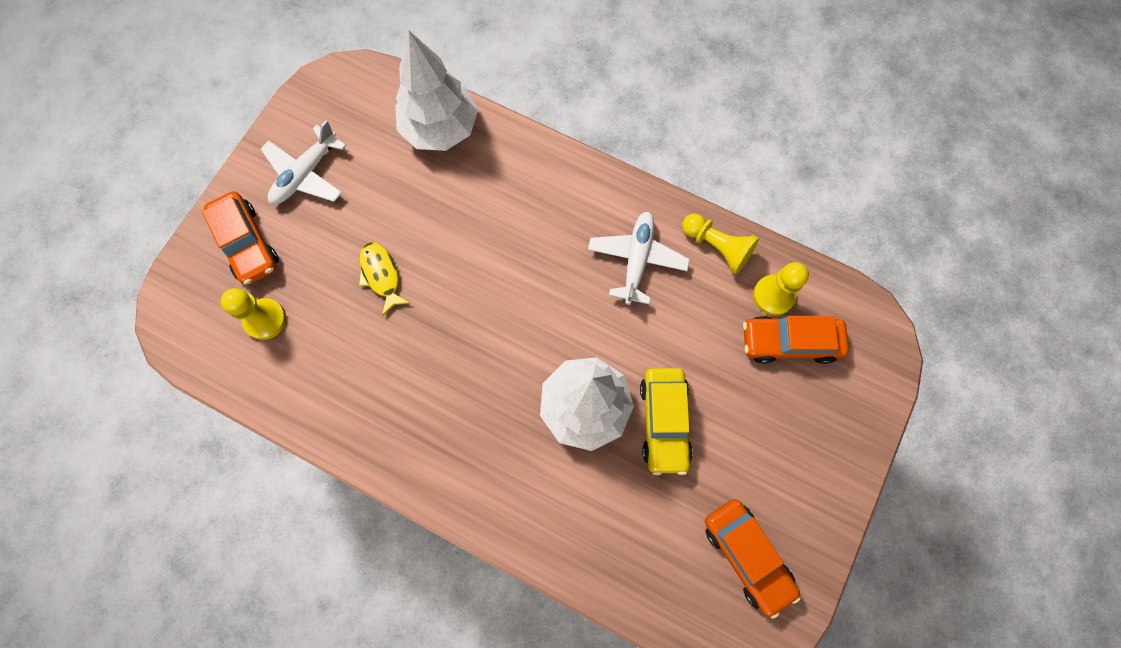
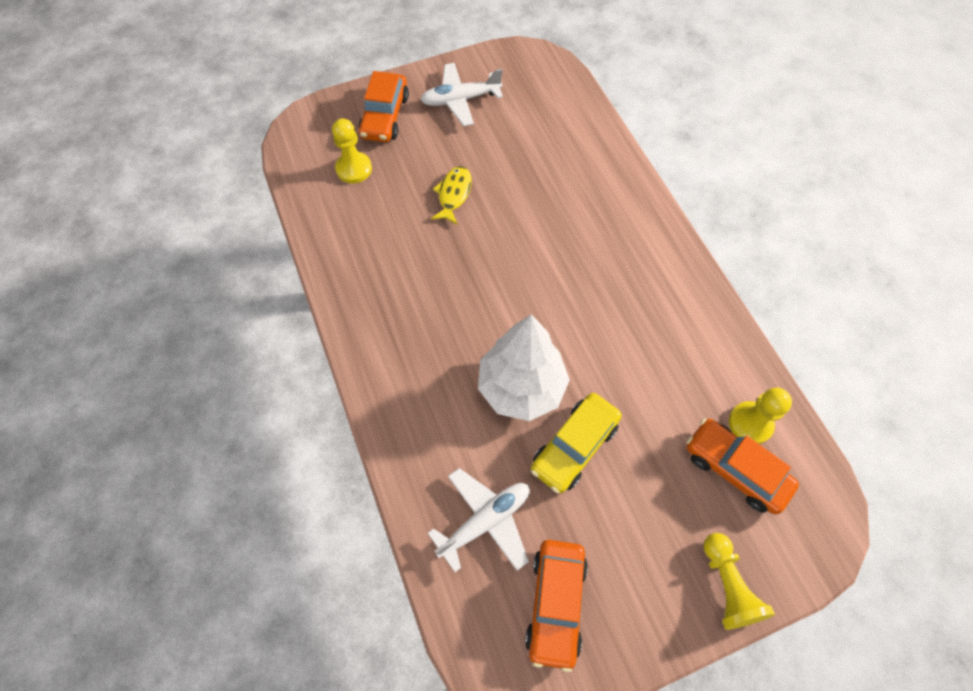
camera: 40 degrees right, 10 degrees down
(440, 129) = (579, 130): white tree -> none
(637, 260) = (653, 315): white plane -> white plane (485, 521)
(717, 247) = (730, 352): yellow pawn -> yellow pawn (727, 586)

